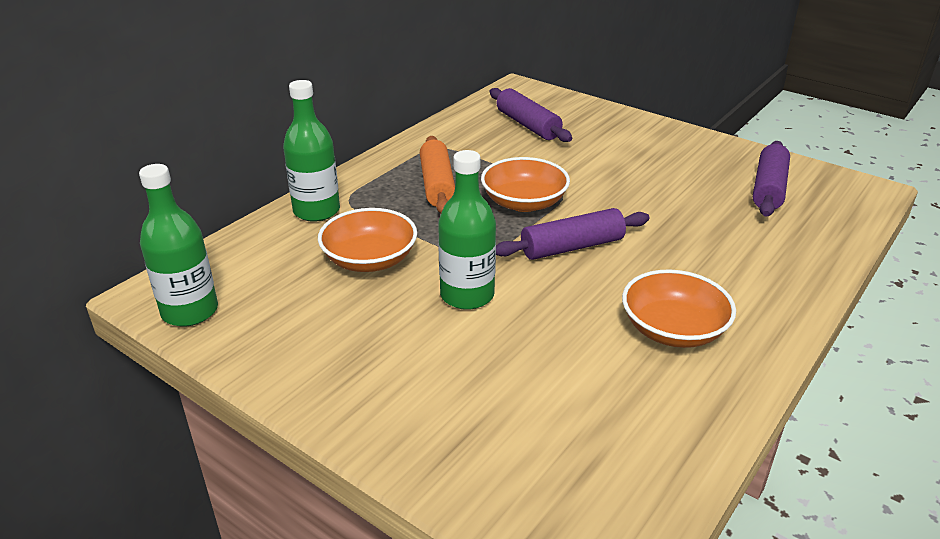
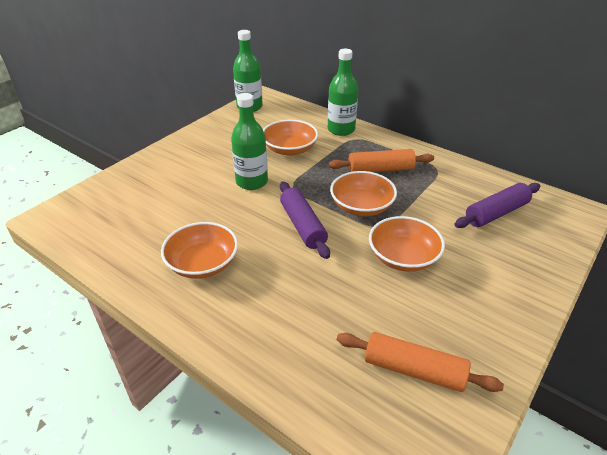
camera: 90 degrees right, 5 degrees up
(615, 182) = (403, 257): none -> orange bowl
(769, 189) = (414, 370): purple rolling pin -> orange rolling pin

